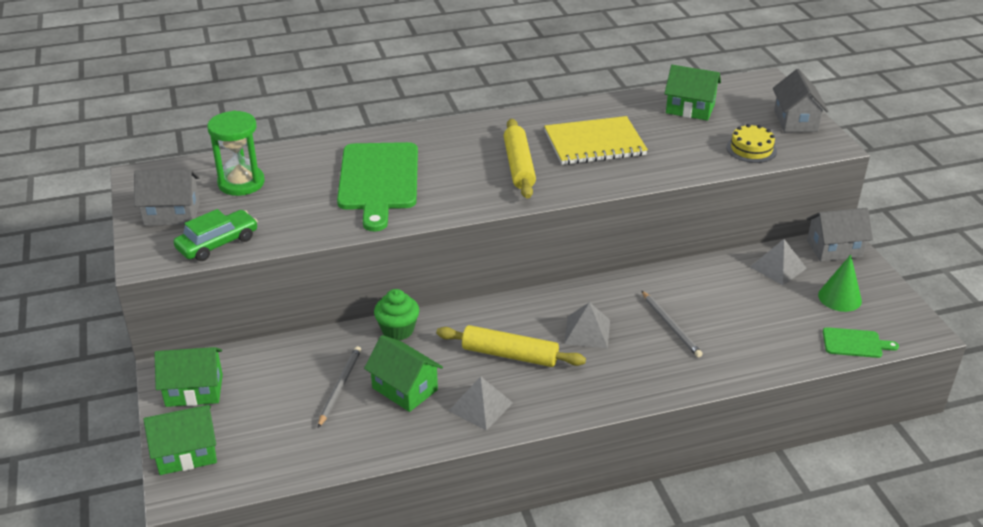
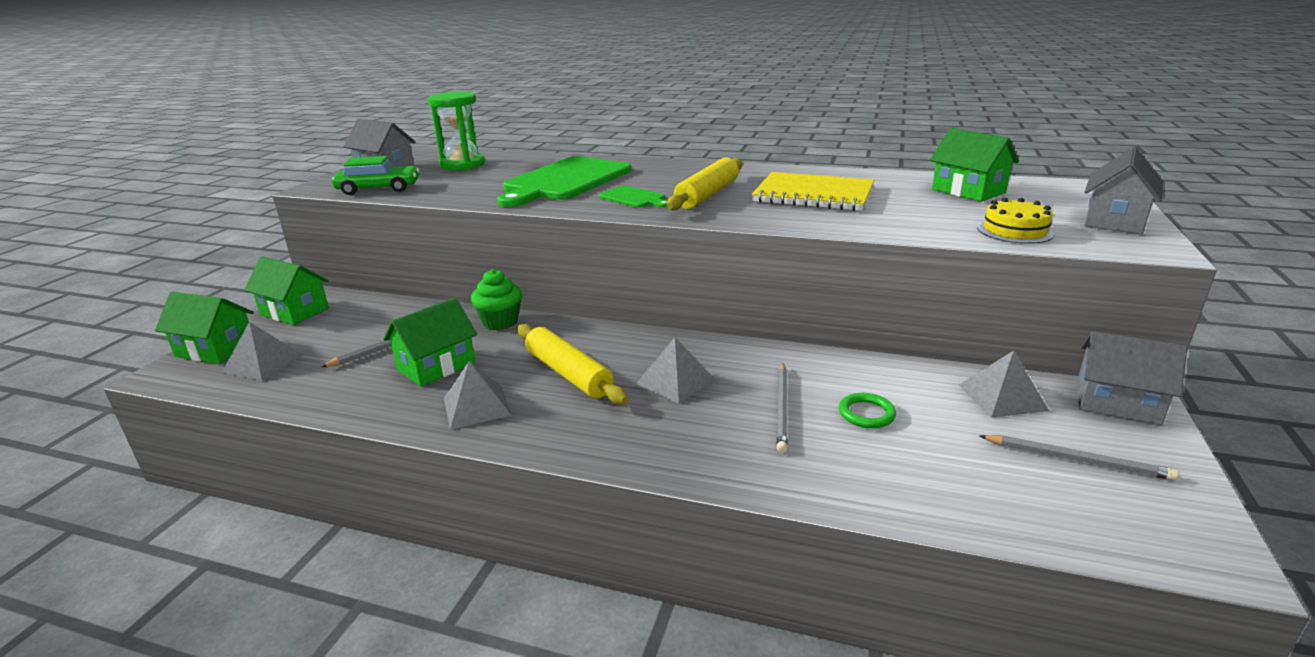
camera: 35 degrees right, 10 degrees down
(255, 446) = (263, 363): none -> grey pyramid
(405, 389) = (436, 366): green house -> green house turned 60 degrees clockwise
(719, 310) = (866, 413): none -> green ring
(839, 298) = (1077, 460): green cone -> grey pencil
(855, 343) = (1055, 526): green cutting board -> green cutting board (634, 198)

